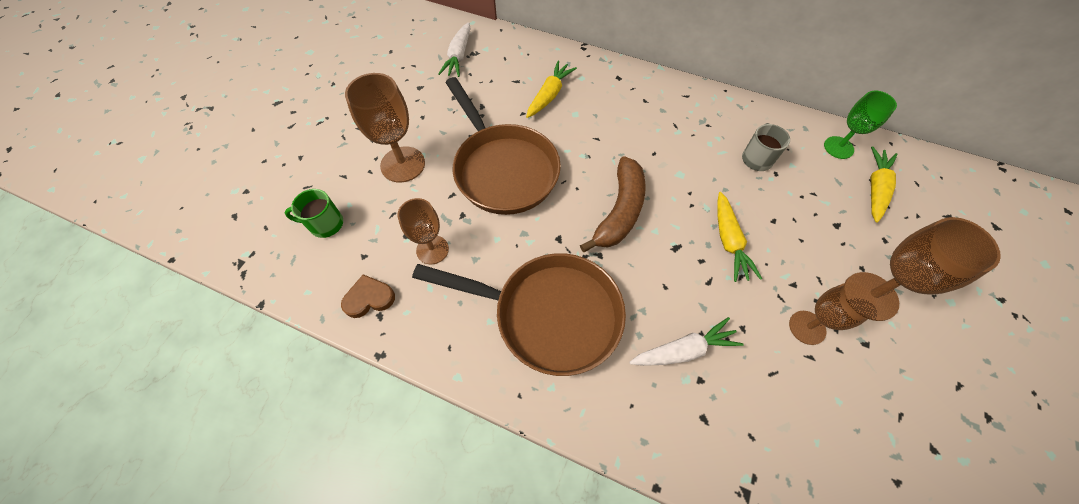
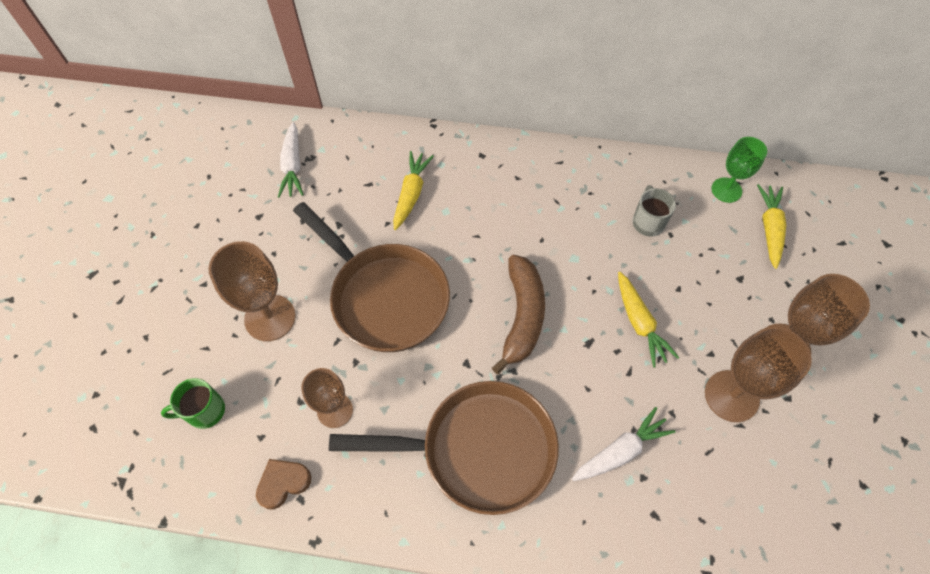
camera: 15 degrees left, 0 degrees up
(807, 327) = (731, 396): brown goblet -> brown goblet, size x1.52

